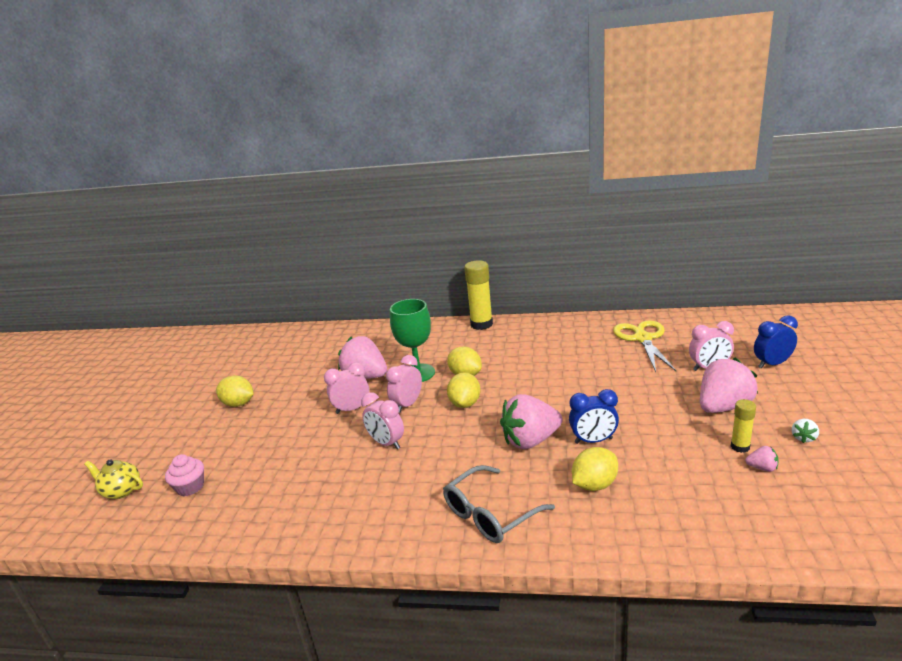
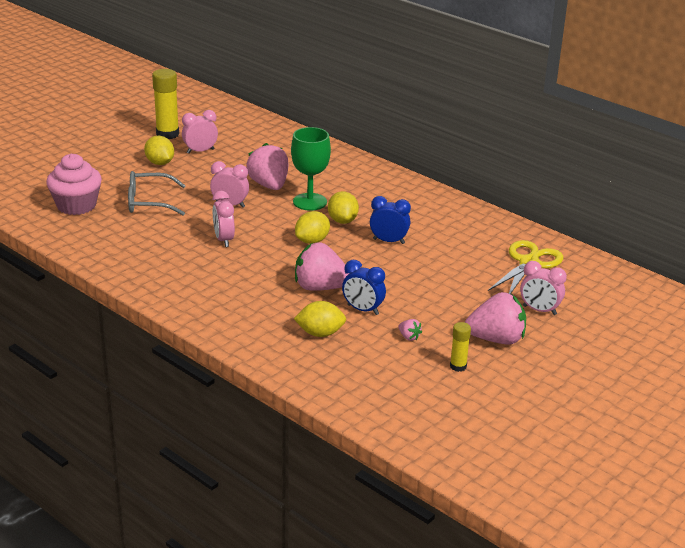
camera: 30 degrees right, 5 degrees up
(121, 491) = (36, 187): yellow teapot -> none
(190, 487) = (76, 205): pink cupcake -> pink cupcake, size x1.77
(407, 405) = (271, 221): pink clock -> pink clock (200, 151)
(481, 324) = (416, 186): yellow glue stick -> yellow glue stick (167, 134)
(490, 514) = (231, 314): grey glasses -> grey glasses (149, 202)
(762, 468) = (448, 384): pink strawberry -> pink strawberry (409, 337)
(772, 364) = (597, 334): blue clock -> blue clock (388, 241)
(803, 438) = (515, 386): white strawberry -> none

